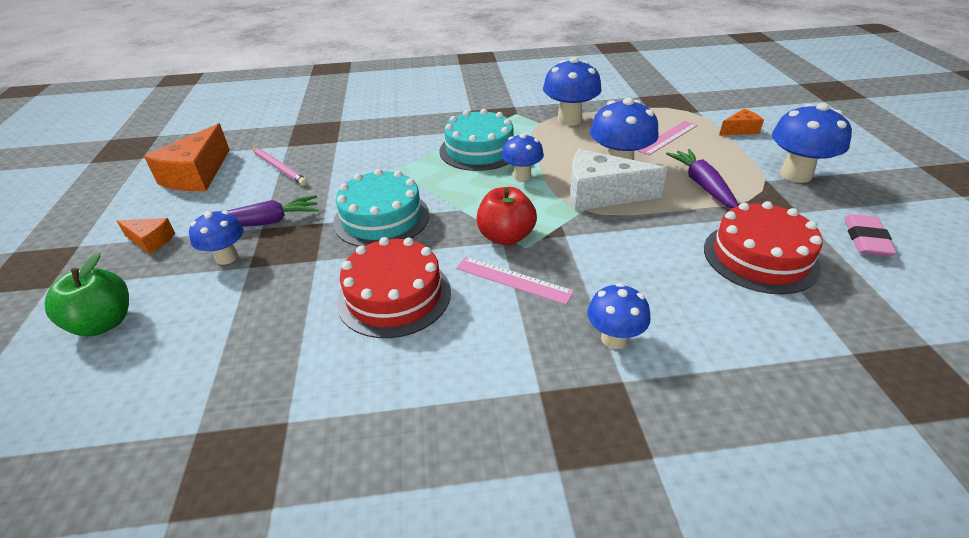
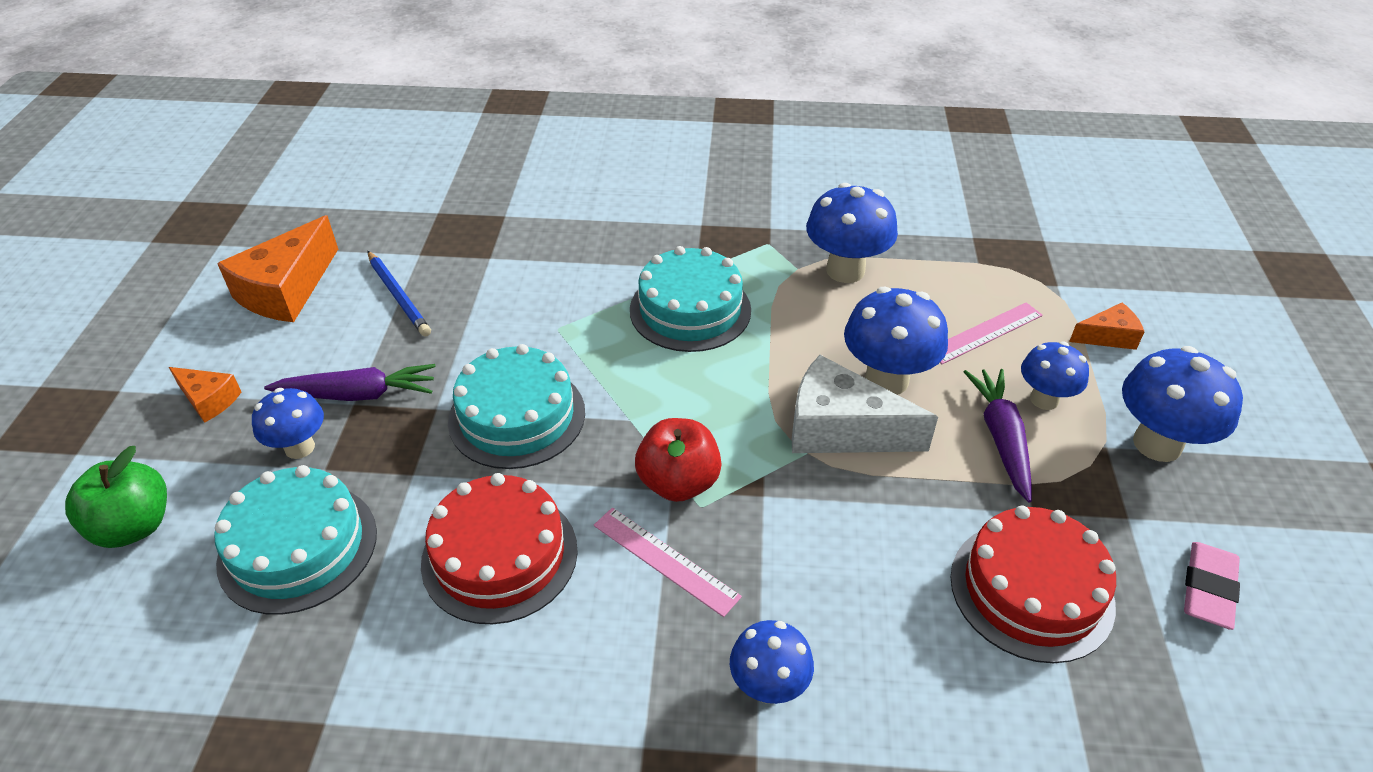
camera: 10 degrees right, 5 degrees up
(239, 315) = (298, 547): none -> turquoise cake
(279, 168) = (398, 296): pink pencil -> blue pencil
(522, 176) = (737, 372): blue mushroom -> blue mushroom (1044, 399)

